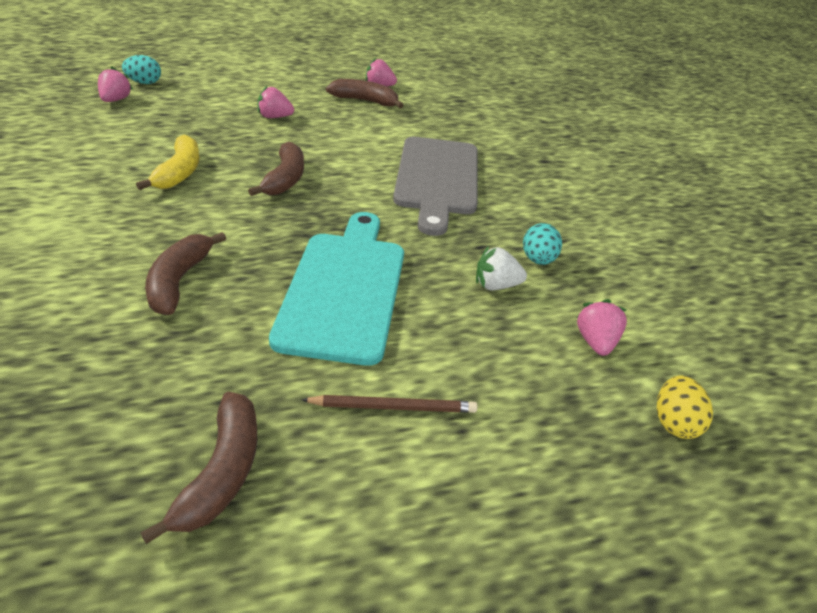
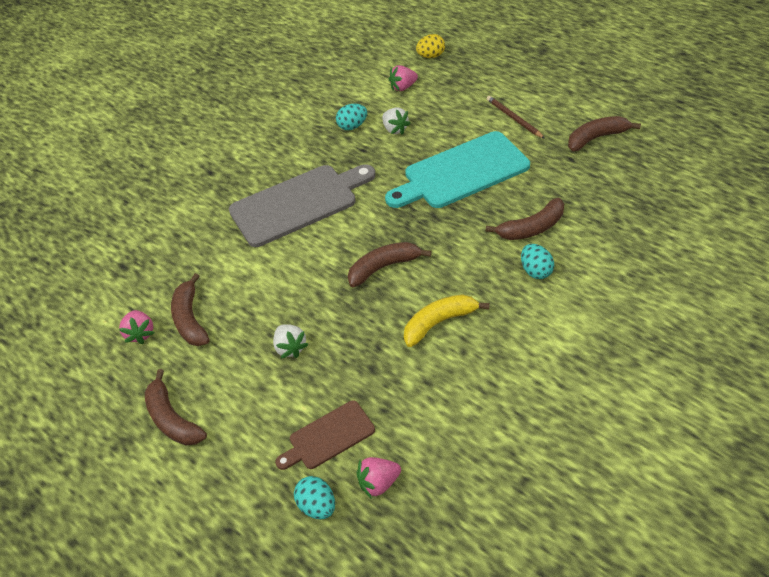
camera: 115 degrees left, 10 degrees up
(126, 247) = (535, 271): none -> turquoise egg
(179, 101) = (328, 436): none -> brown cutting board
(274, 117) = (290, 348): pink strawberry -> white strawberry
(288, 74) = (172, 419): none -> brown banana

